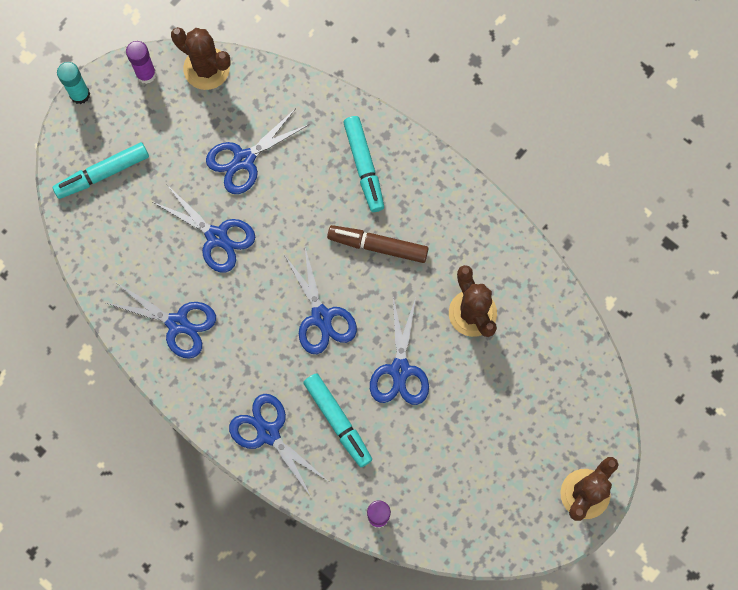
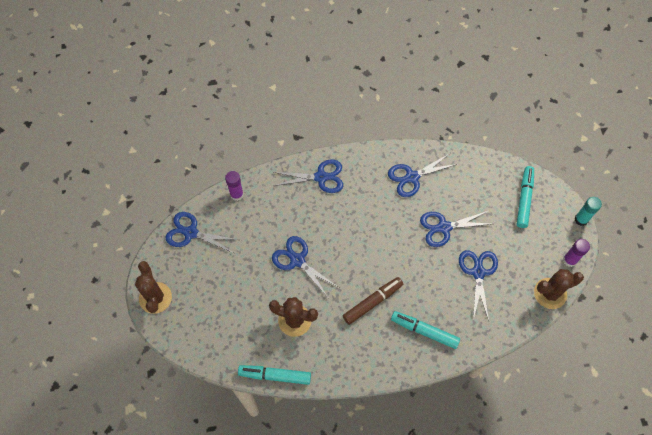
camera: 130 degrees right, 10 degrees down
(321, 317) = (358, 244): blue scissors -> blue scissors (191, 233)
(338, 421) = (298, 212): turquoise marker -> turquoise marker (275, 375)

